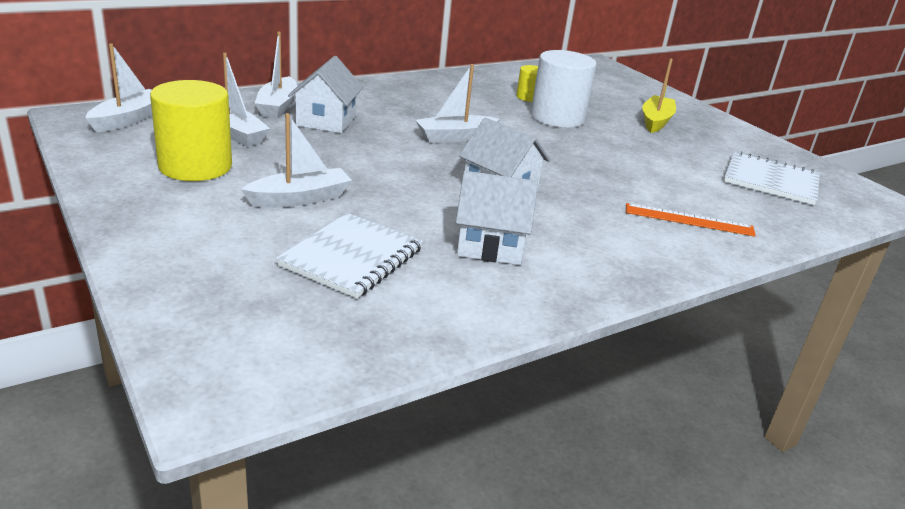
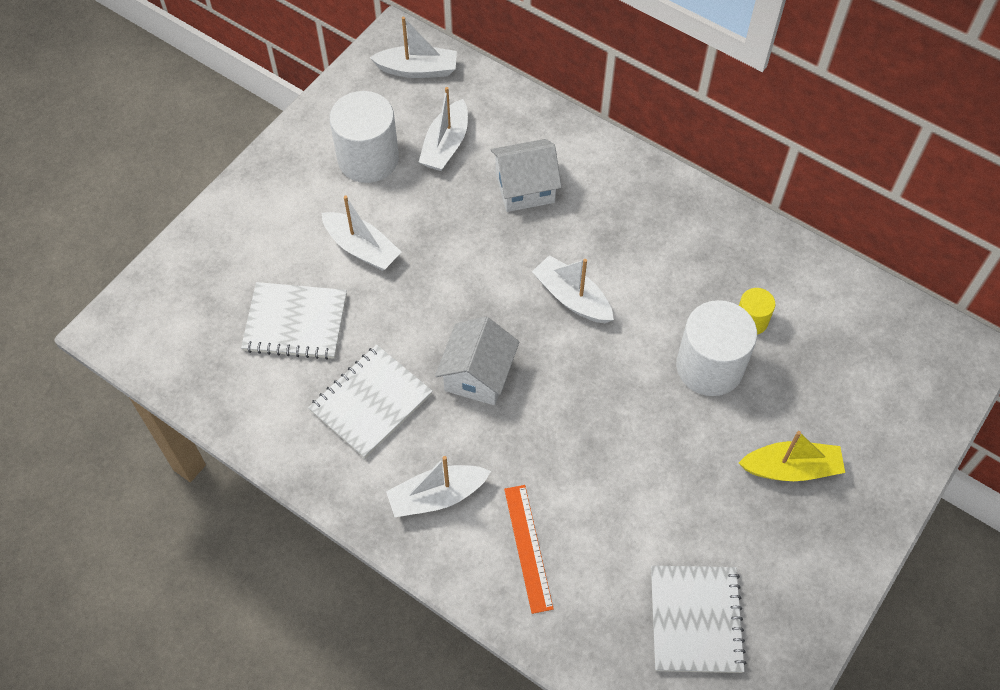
camera: 70 degrees right, 30 degrees up
(195, 166) = (368, 158): yellow cylinder -> white cylinder
(277, 106) = (528, 138): white boat -> white boat (437, 496)
(490, 245) = (371, 402): white house -> white notebook

